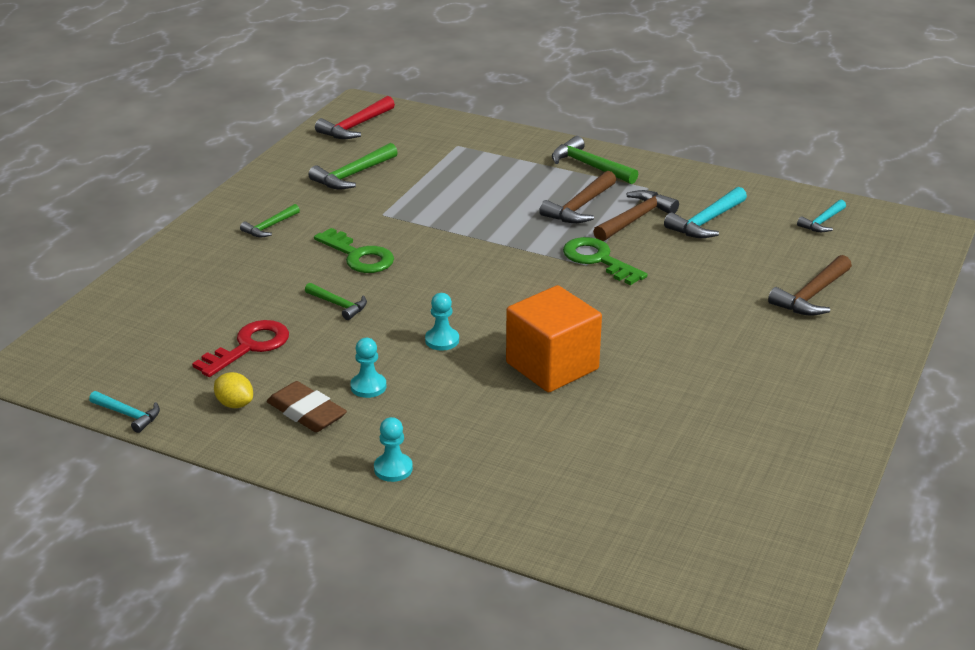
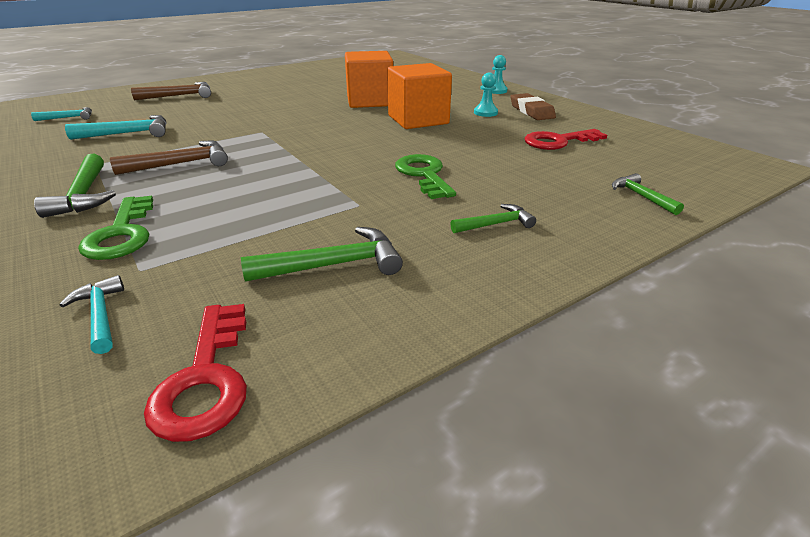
camera: 150 degrees left, 0 degrees up
(128, 415) = (655, 129): turquoise hammer -> turquoise hammer (101, 315)
(235, 404) = (577, 121): yellow lemon -> none
(338, 305) = (472, 148): green hammer -> green hammer (641, 196)
(355, 126) = (205, 379): red hammer -> red key
(442, 340) = (418, 120): turquoise pawn -> orange cube
(598, 260) = (248, 132): green key -> green key (122, 234)
(635, 219) = (166, 146): brown hammer -> none

